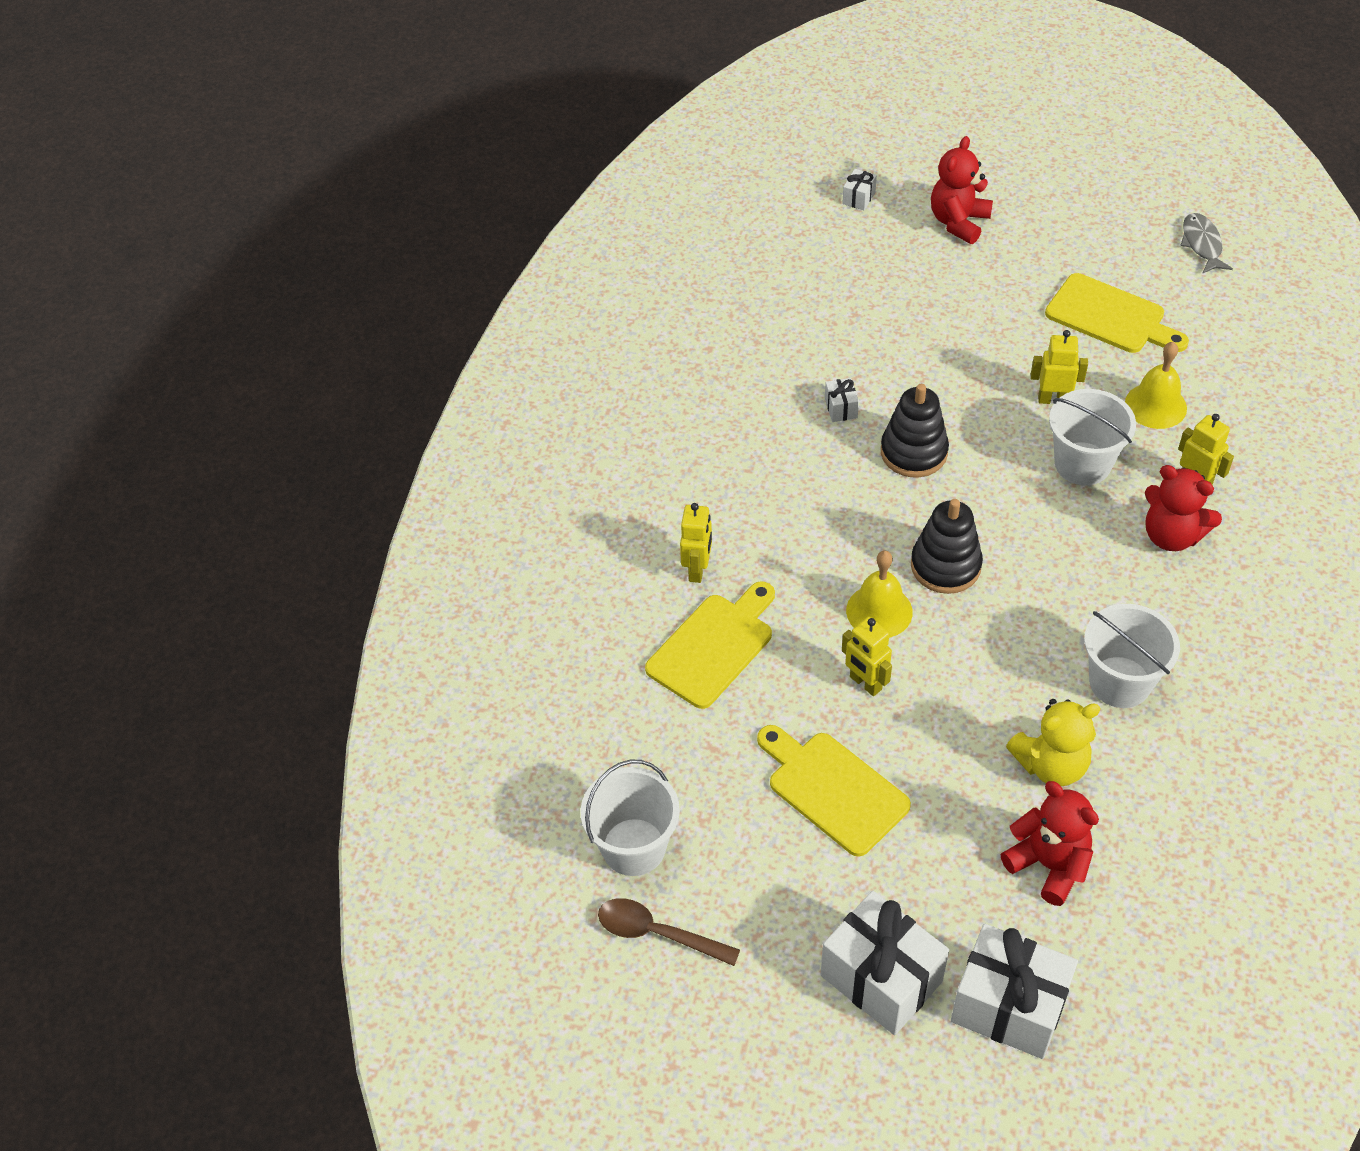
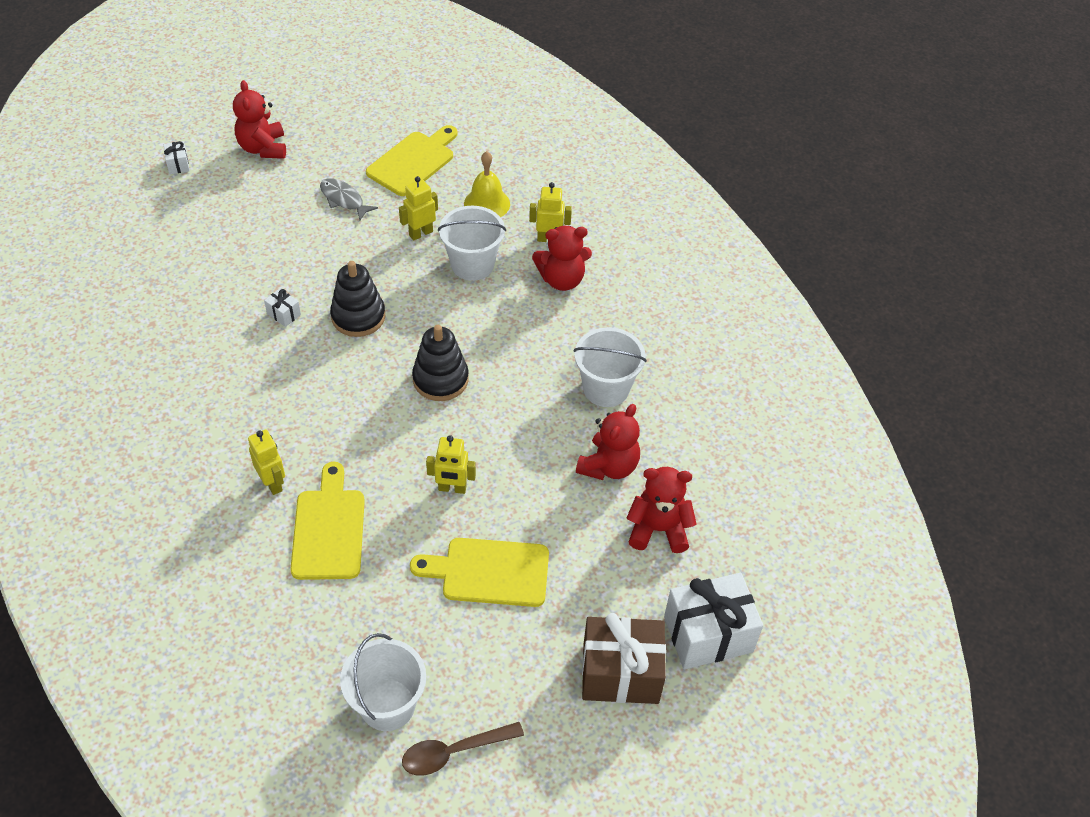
camera: 45 degrees left, 0 degrees up
(879, 611) = (422, 435): yellow bell -> none
(881, 978) = (620, 673): white gift -> brown gift
(1051, 765) = (608, 466): yellow teddy bear -> red teddy bear
(1110, 317) = (413, 161): yellow cutting board -> yellow cutting board turned 45 degrees counterclockwise
(1202, 244) = (433, 88): grey fish -> grey fish (344, 199)

